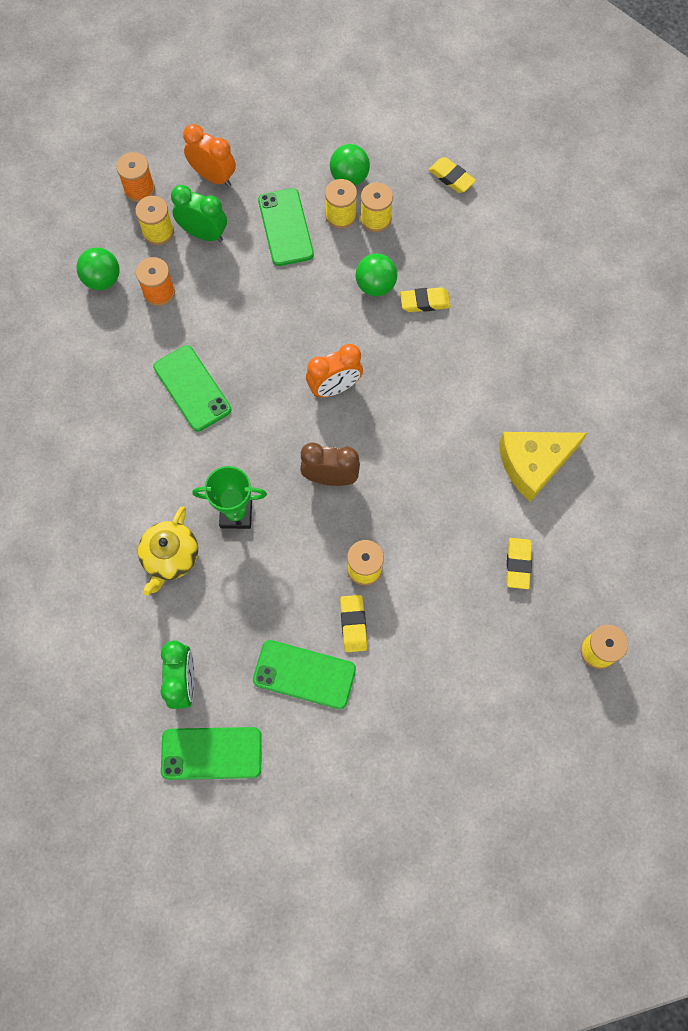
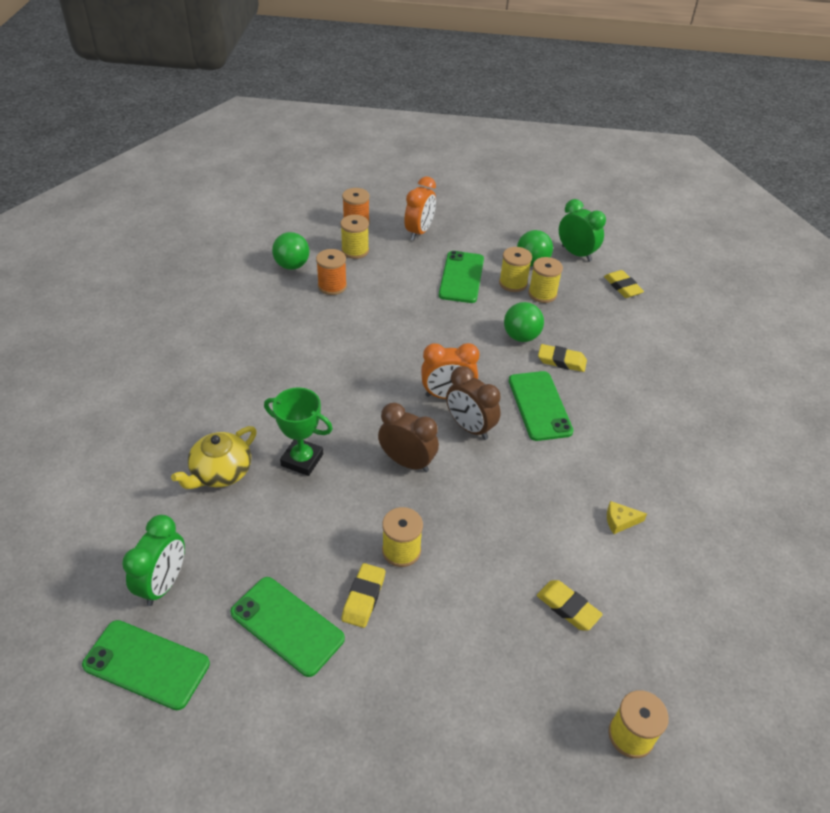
camera: 20 degrees right, 25 degrees down
(192, 388) = (320, 355): green phone -> green phone (539, 405)
(203, 234) = (391, 262): green clock -> green clock (576, 254)
(213, 177) = (419, 232): orange clock -> orange clock turned 60 degrees clockwise
(370, 416) = (470, 427): none -> brown clock
(518, 564) = (568, 607): yellow eraser -> yellow eraser turned 75 degrees counterclockwise
(534, 463) = (620, 521): yellow cheese -> yellow cheese, size x0.41

